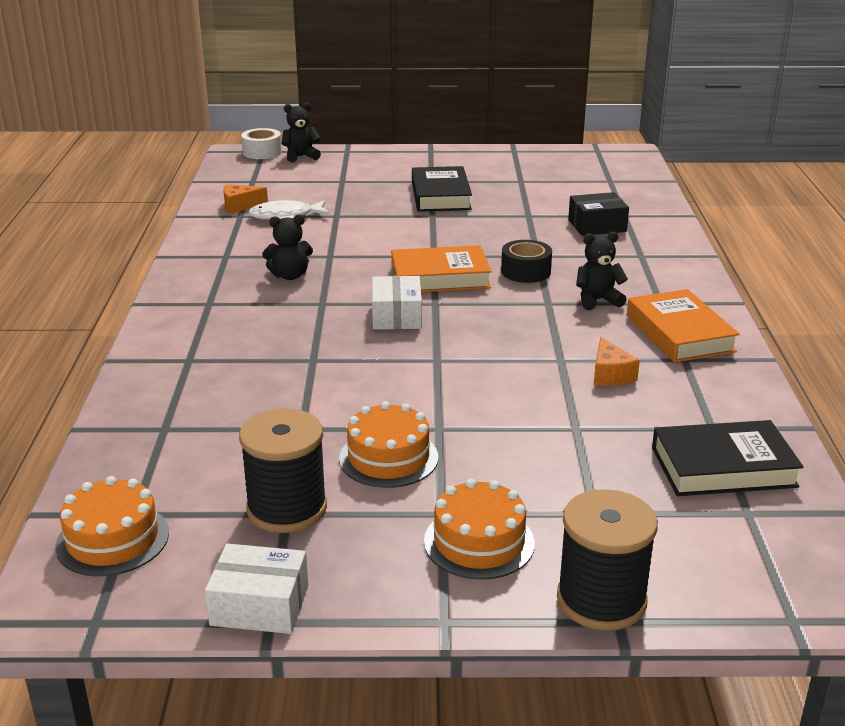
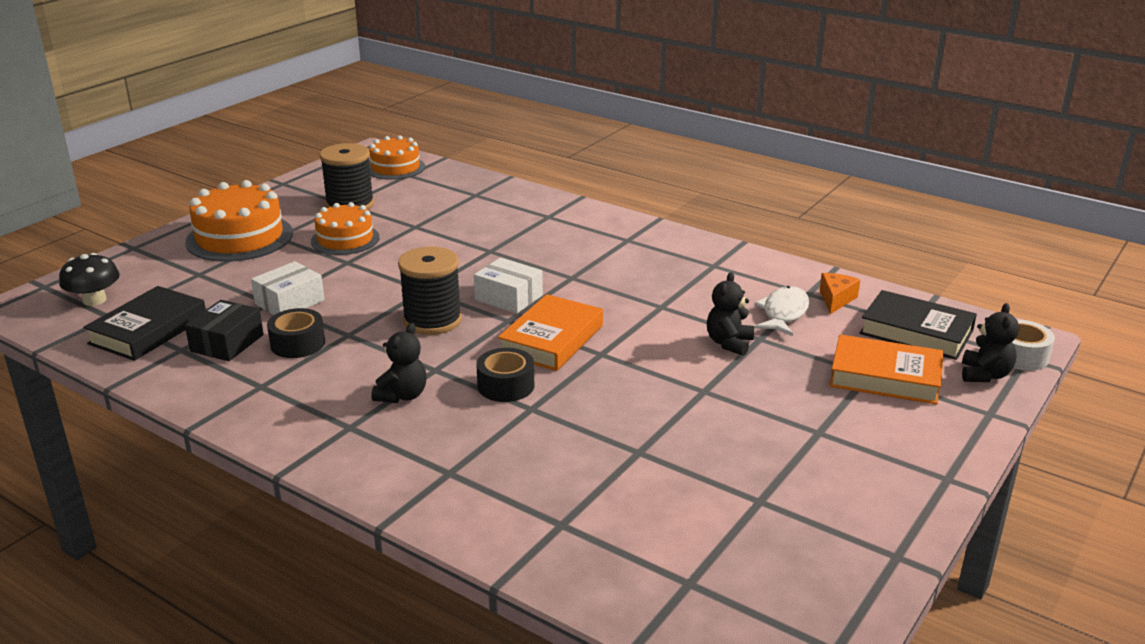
camera: 125 degrees right, 0 degrees up
(259, 605) = (295, 184): white box -> white box (289, 302)
(290, 276) = (639, 279): black teddy bear -> black teddy bear (729, 343)
(441, 196) = (759, 419): black book -> black book (916, 332)
(479, 542) = (239, 237): orange cake -> orange cake, size x1.54
(597, 226) = (555, 485): black box -> black box (227, 343)
(601, 600) = (150, 249): black spool -> black spool (432, 320)
(610, 374) = (297, 344): orange cheese -> black tape
(679, 333) = (292, 406): orange book -> orange book (885, 377)
(746, 548) = (94, 300): none -> black mushroom

